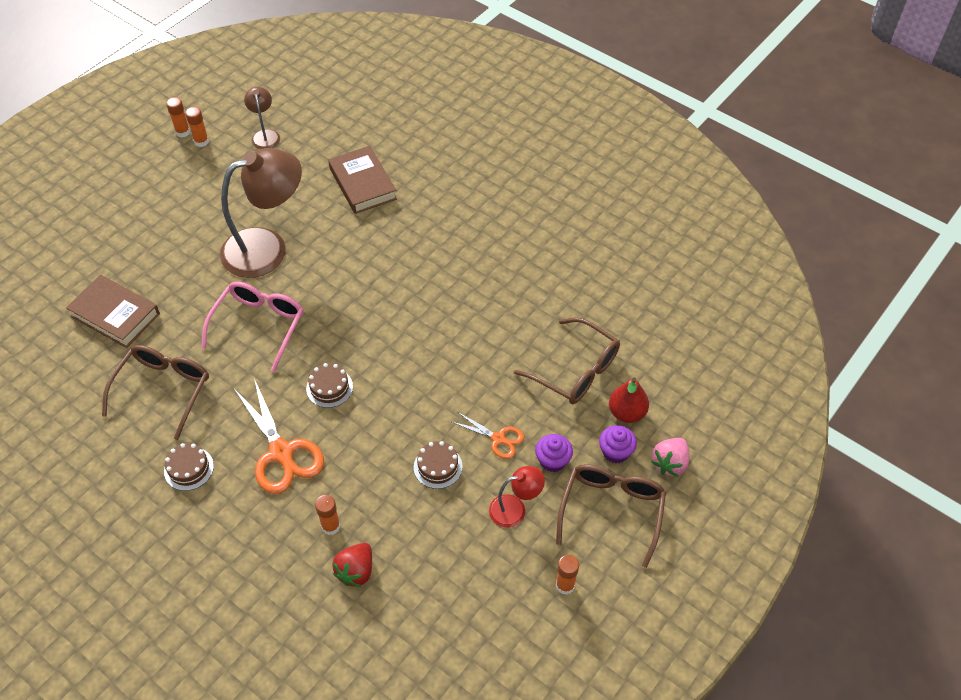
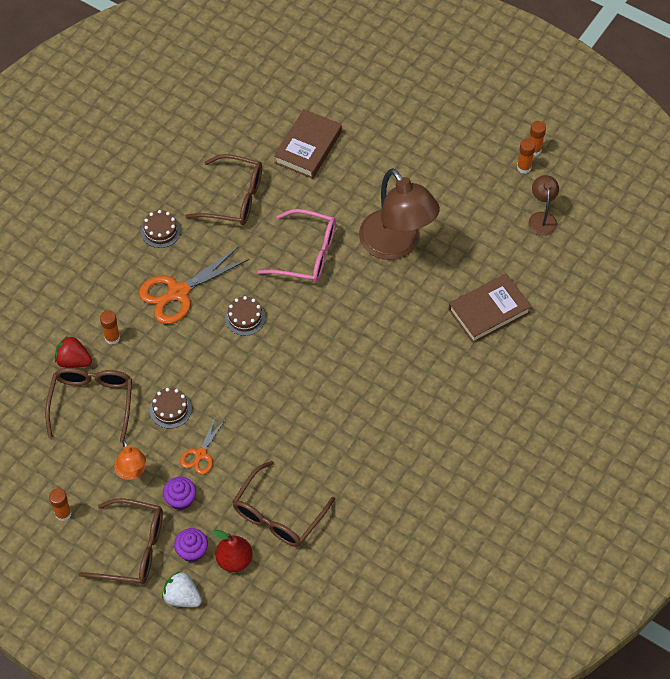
camera: 85 degrees right, 5 degrees up
(265, 135) = (542, 218): brown lamp -> brown lamp turned 75 degrees counterclockwise
(418, 551) = (92, 402): none -> brown glasses
(515, 509) = (132, 472): red lamp -> orange lamp
(669, 463) = (182, 597): pink strawberry -> white strawberry

